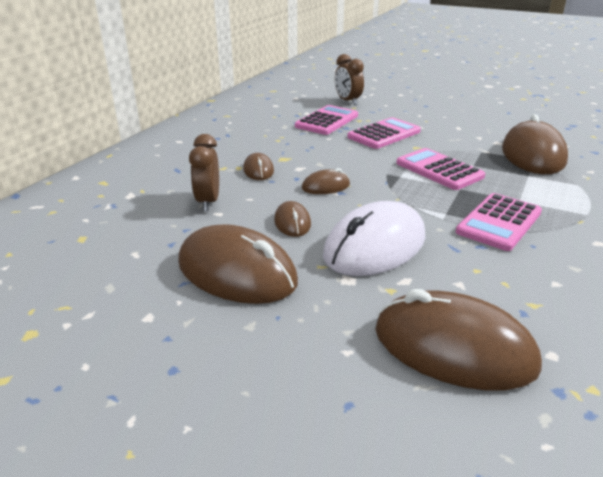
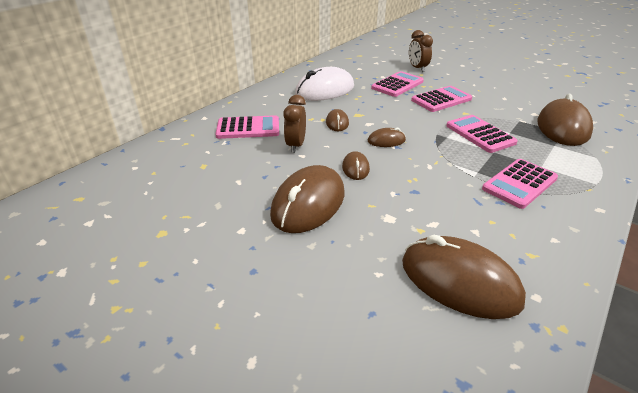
camera: 10 degrees right, 5 degrees up
(139, 186) = (248, 128): none -> pink calculator
(237, 272) = (308, 203): brown mouse -> brown mouse turned 75 degrees clockwise
(374, 246) = (415, 194): white mouse -> white mouse (325, 90)

